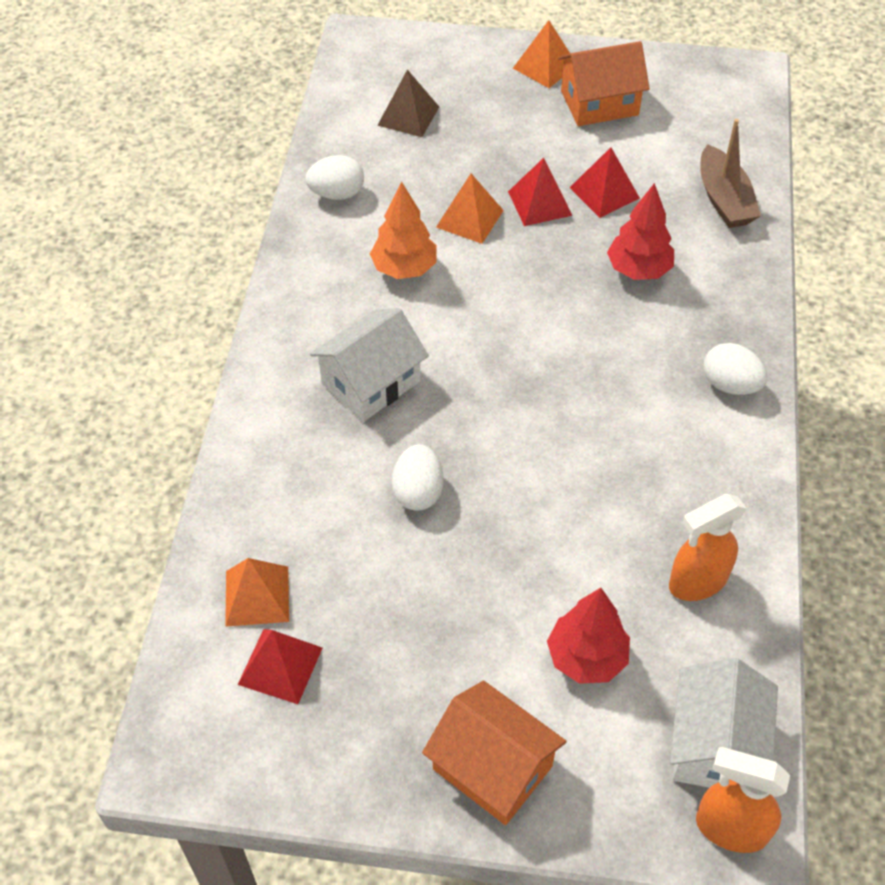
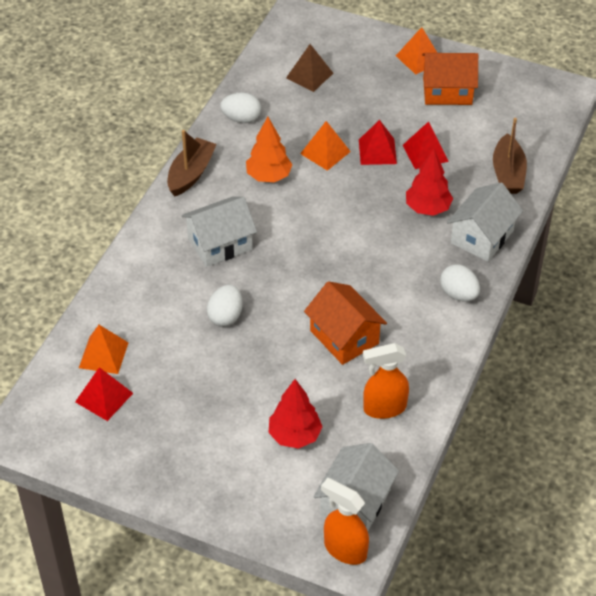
camera: 15 degrees right, 5 degrees down
(293, 287) = (191, 174): none -> brown boat
(492, 767) = (212, 482): orange house -> orange house (344, 337)
(727, 295) = (482, 237): none -> white house

